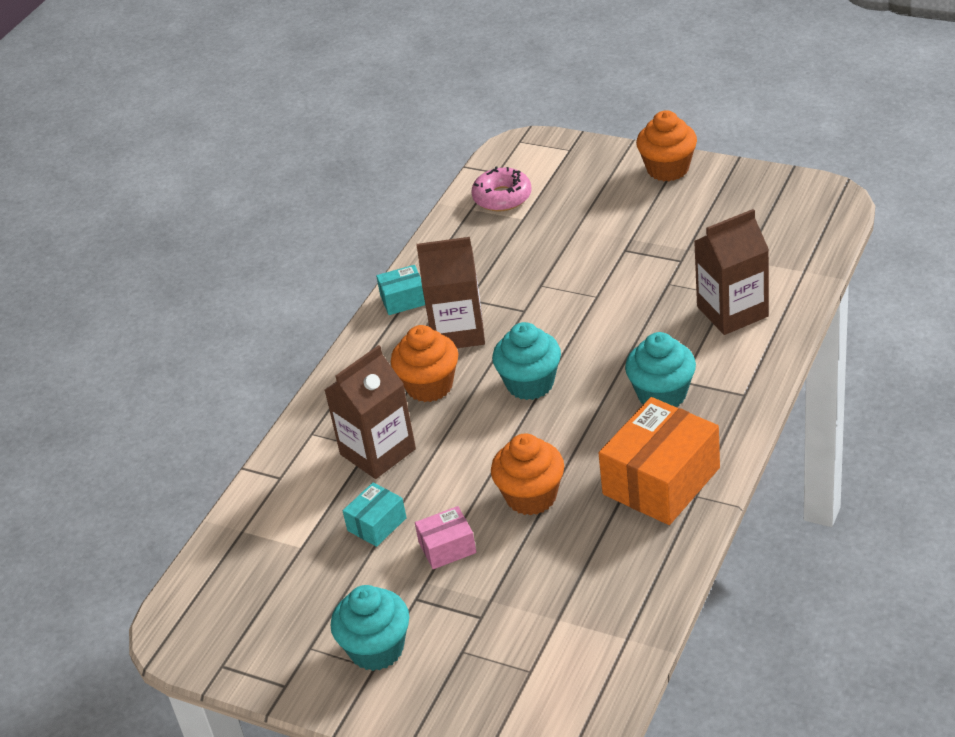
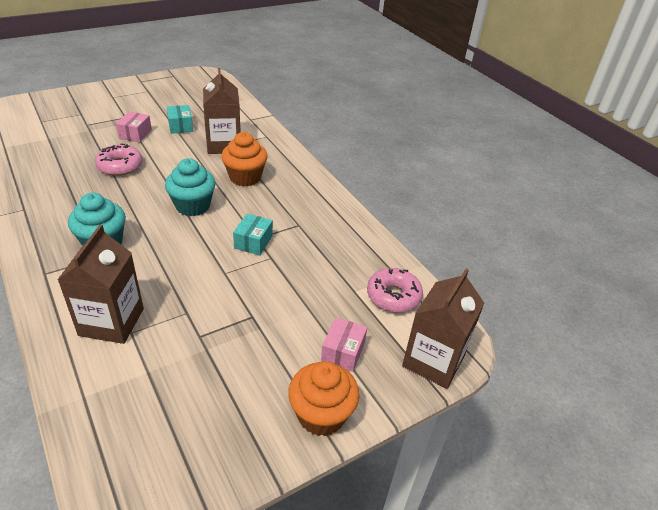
camera: 115 degrees right, 0 degrees up
(376, 649) = (119, 100): turquoise cupcake -> none
(403, 300) = (331, 203): turquoise box -> turquoise box (253, 242)
(457, 331) = (275, 206): brown carton -> brown carton (433, 361)
(531, 497) = (120, 166): orange cupcake -> pink donut
(599, 189) = (343, 352): none -> pink box
(661, 481) = (53, 205): orange box -> none

